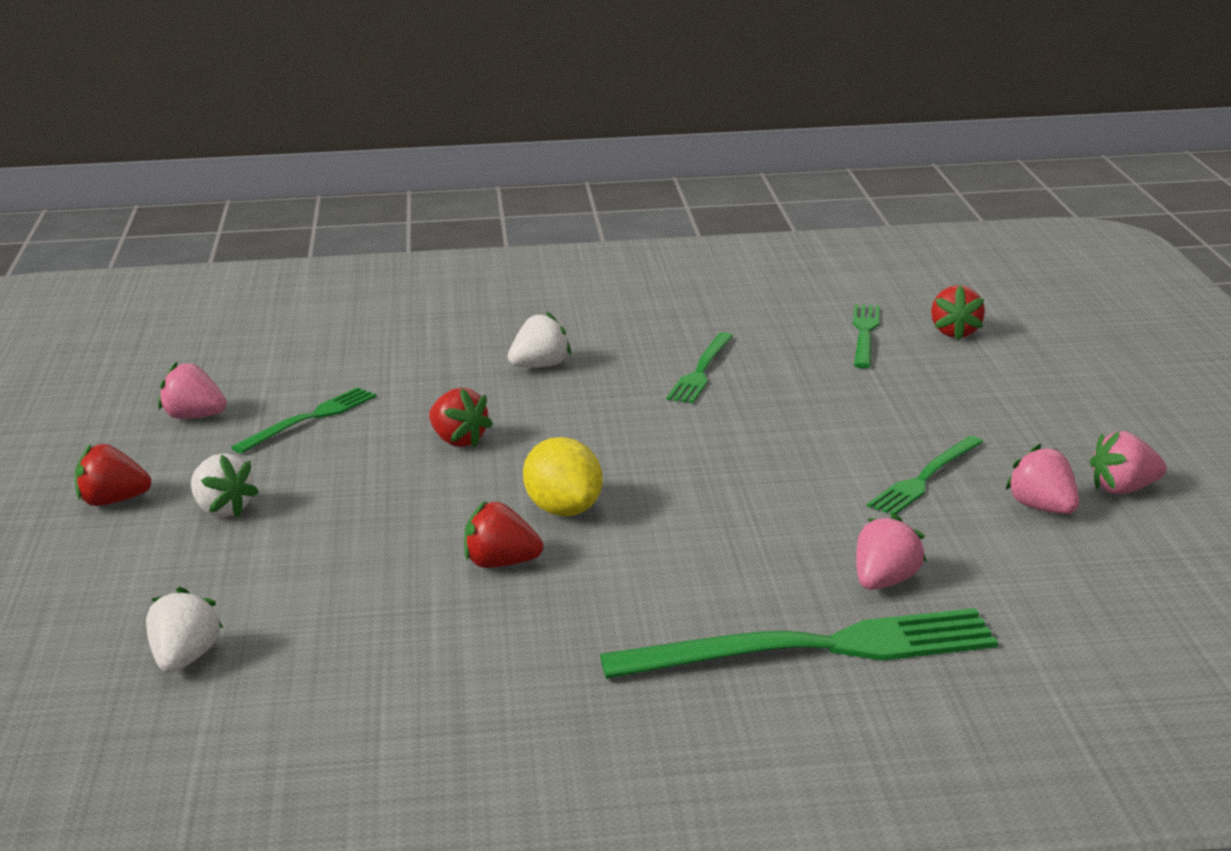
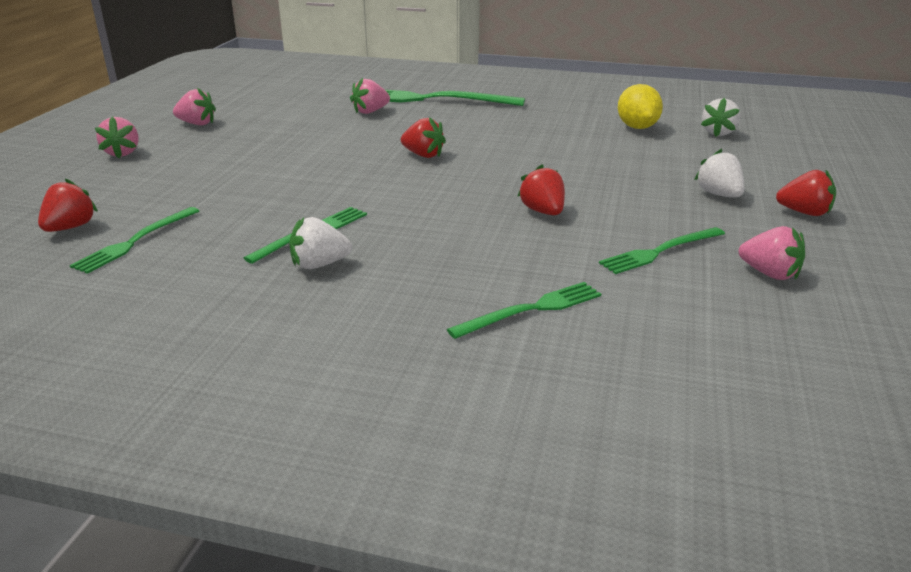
camera: 160 degrees left, 5 degrees up
(500, 564) = (548, 143): red strawberry -> red strawberry (423, 155)
(540, 366) = (438, 266): white strawberry -> white strawberry (319, 265)
(563, 510) = (498, 160): yellow lemon -> yellow lemon (637, 127)
(925, 478) = (281, 143): green fork -> green fork (531, 310)
(1043, 508) = (250, 123): pink strawberry -> pink strawberry (122, 153)

